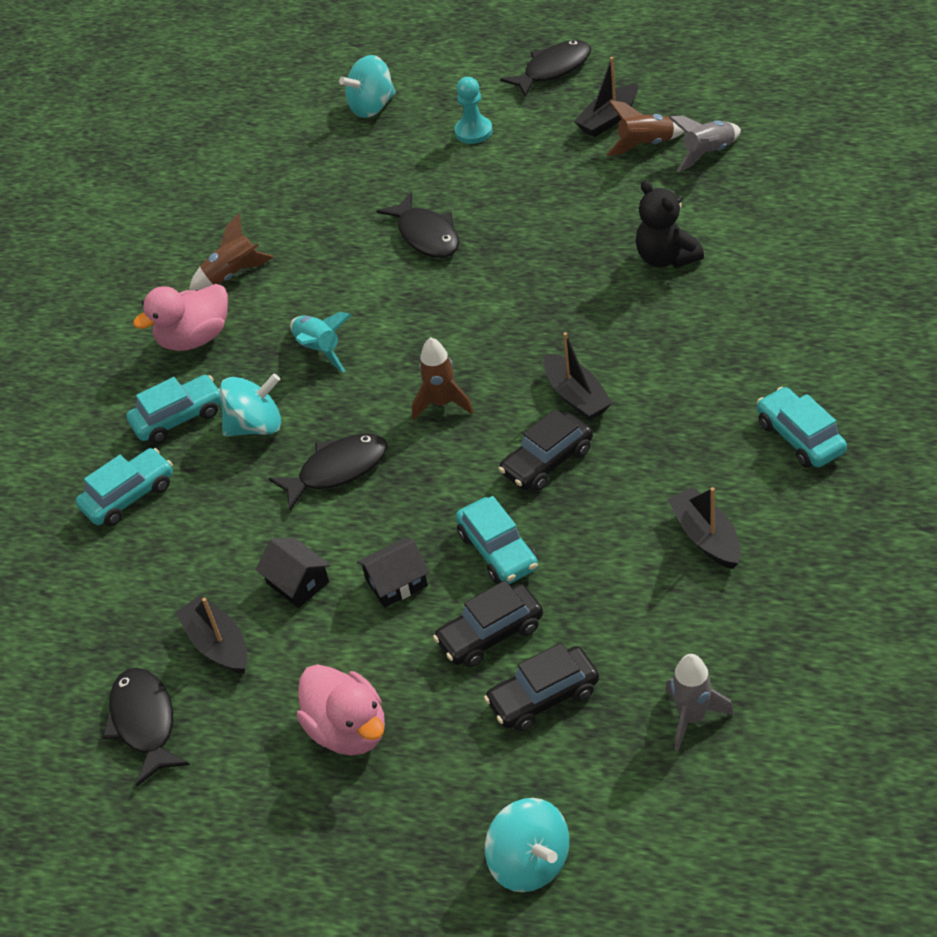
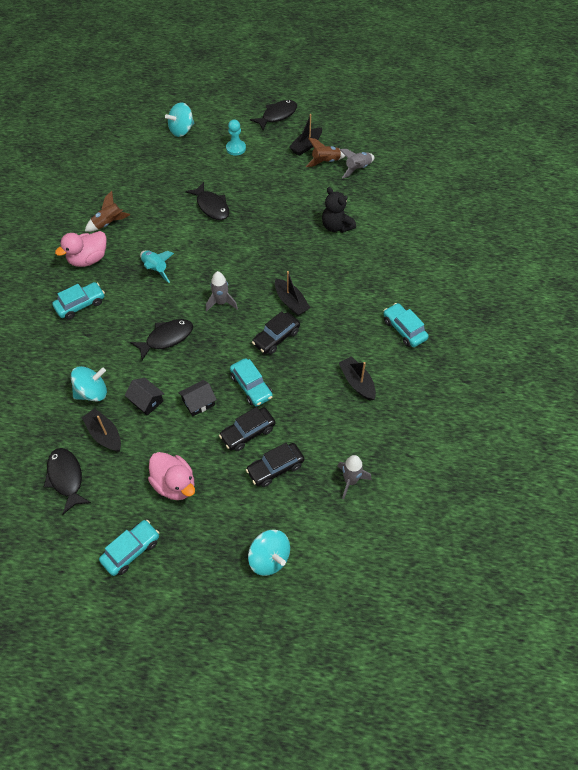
camera: 10 degrees left, 10 degrees up
(129, 496) = (54, 349): turquoise car -> turquoise car (131, 550)
(256, 426) = (122, 311): turquoise spinning top -> turquoise spinning top (92, 392)
(442, 403) = (221, 303): brown rocket -> grey rocket

